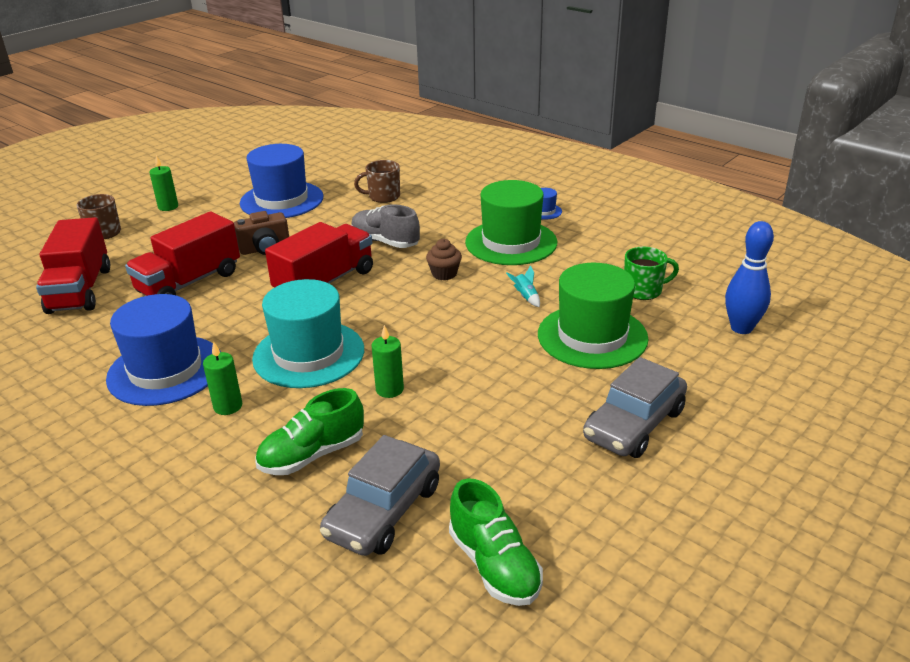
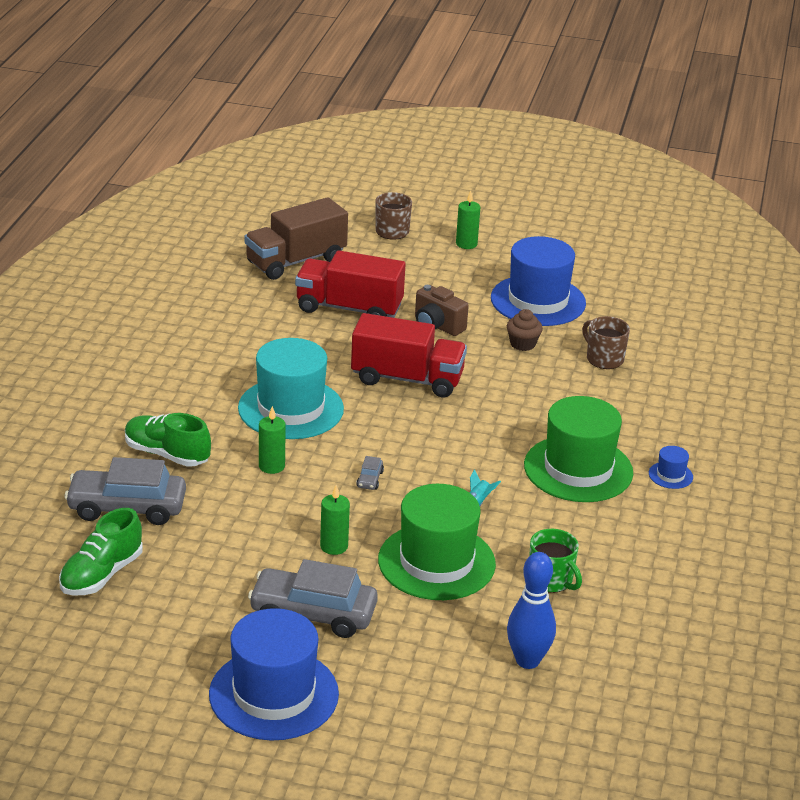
camera: 60 degrees right, 0 degrees up
(80, 290) = (296, 261): red truck -> brown truck
(165, 370) = (220, 348): blue hat -> blue hat (273, 694)
(228, 406) = (197, 394): green candle -> green candle (334, 546)
(385, 242) = (510, 389): grey shoe -> none
(444, 274) = (478, 443): brown cupcake -> brown cupcake (522, 344)
(453, 339) = (370, 479): none -> grey car

